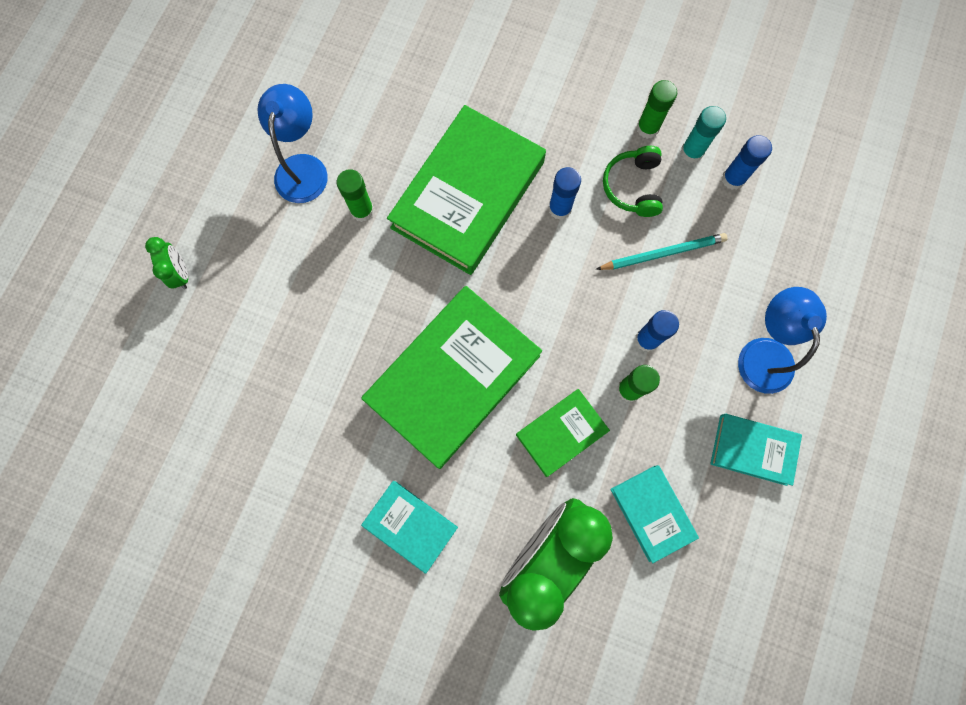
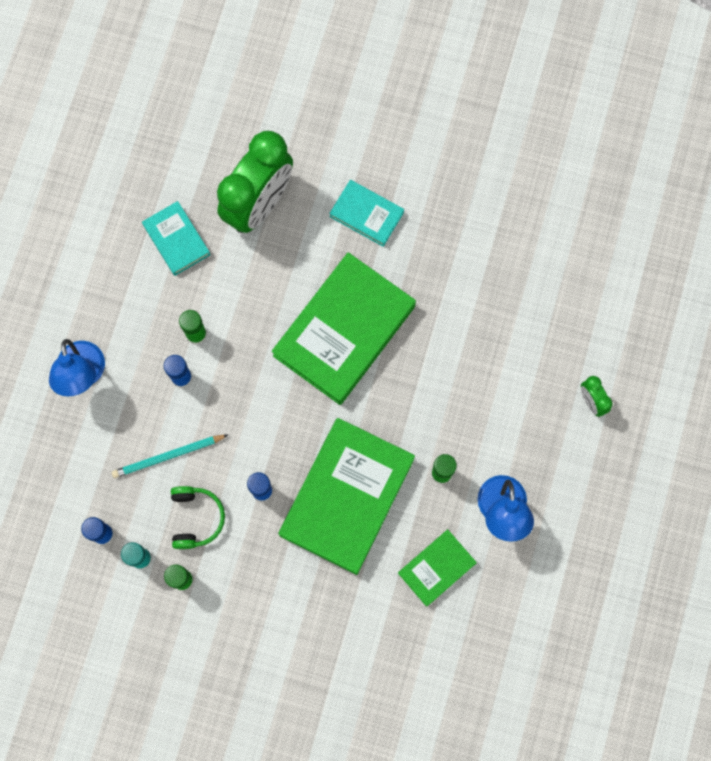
camera: 175 degrees right, 0 degrees up
(561, 433) = (251, 294): green book -> green book (436, 568)
(753, 450) = (94, 294): turquoise book -> none

